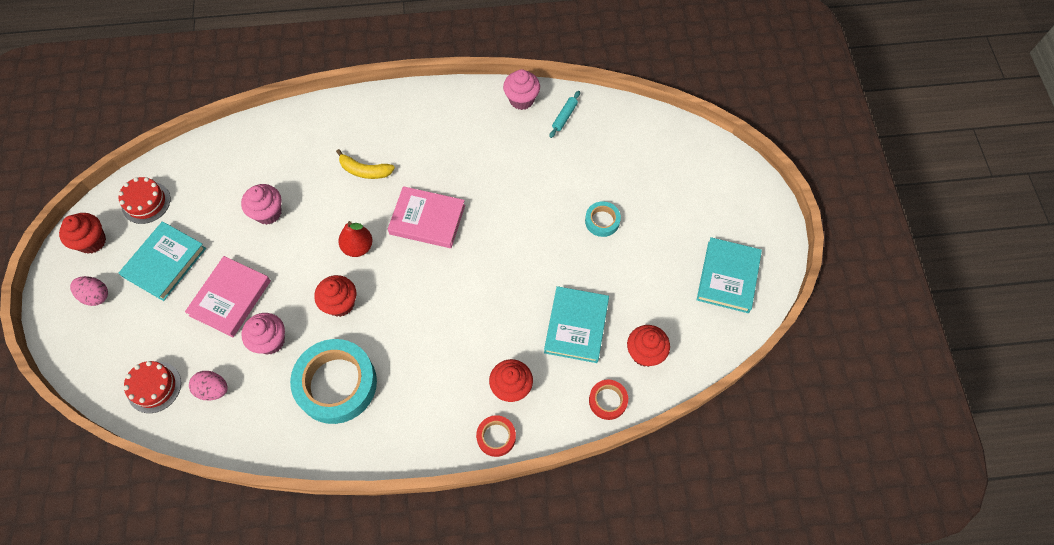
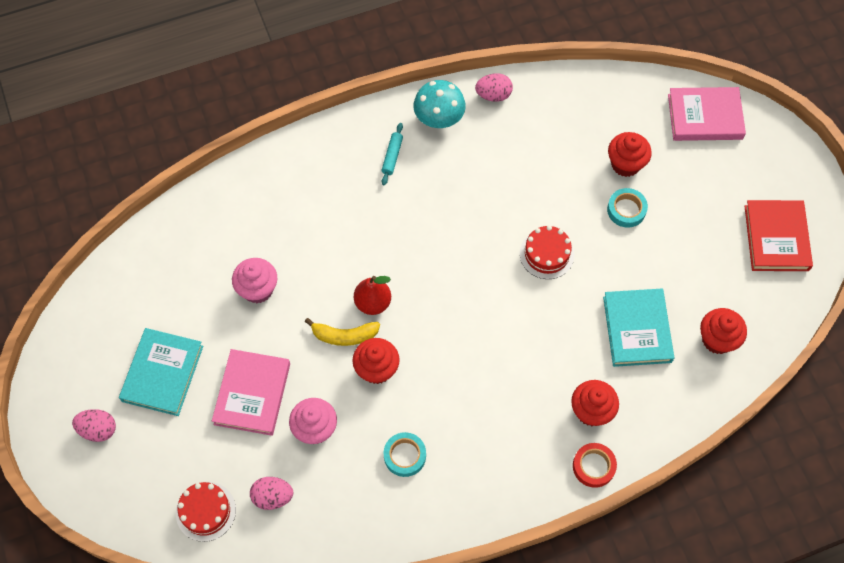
camera: 15 degrees left, 0 degrees up
(92, 241) = (69, 370): red cupcake -> red cupcake (625, 164)
(146, 202) = (113, 311): red cake -> red cake (546, 254)
(336, 384) = (405, 456): turquoise tape -> turquoise tape, size x0.47
(365, 170) = (348, 216): yellow banana -> yellow banana (344, 335)
(427, 219) = (437, 254): pink book -> pink book (705, 117)
(469, 108) = (439, 118): none -> turquoise mushroom
(521, 99) = (493, 95): pink cupcake -> pink egg
(564, 117) = (547, 104): turquoise rolling pin -> turquoise rolling pin (392, 156)
(608, 401) = (695, 399): red tape -> none
(728, 277) = (776, 238): turquoise book -> red book

